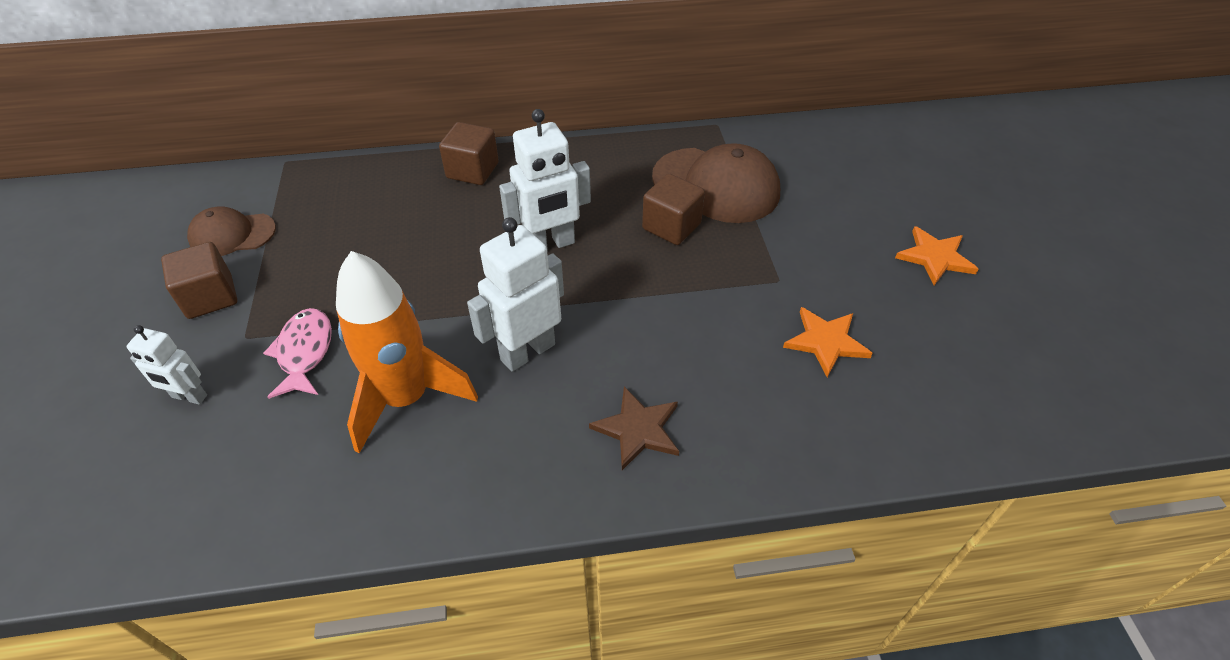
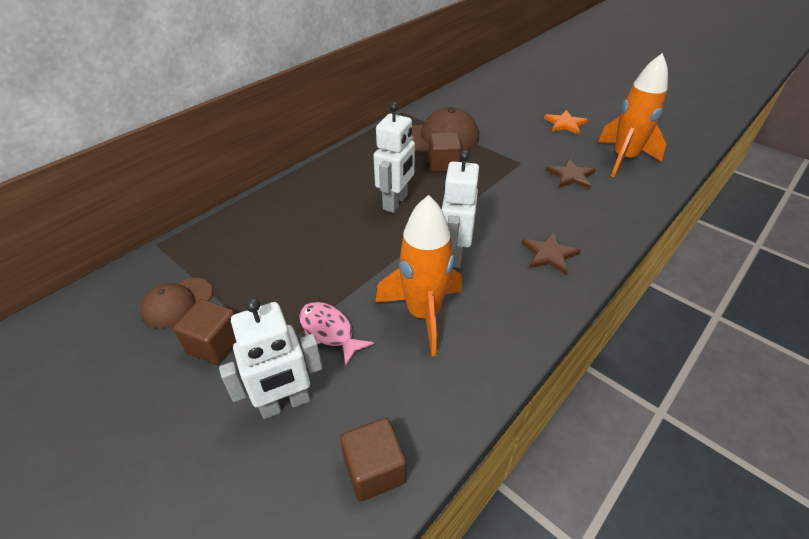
camera: 40 degrees left, 5 degrees down
(189, 397) = (285, 404): white robot -> white robot, size x1.71
(472, 170) = (299, 189): brown cube -> brown cube (374, 470)
(826, 342) = (571, 176): orange star -> brown star
(953, 364) = (623, 159): none -> orange rocket

